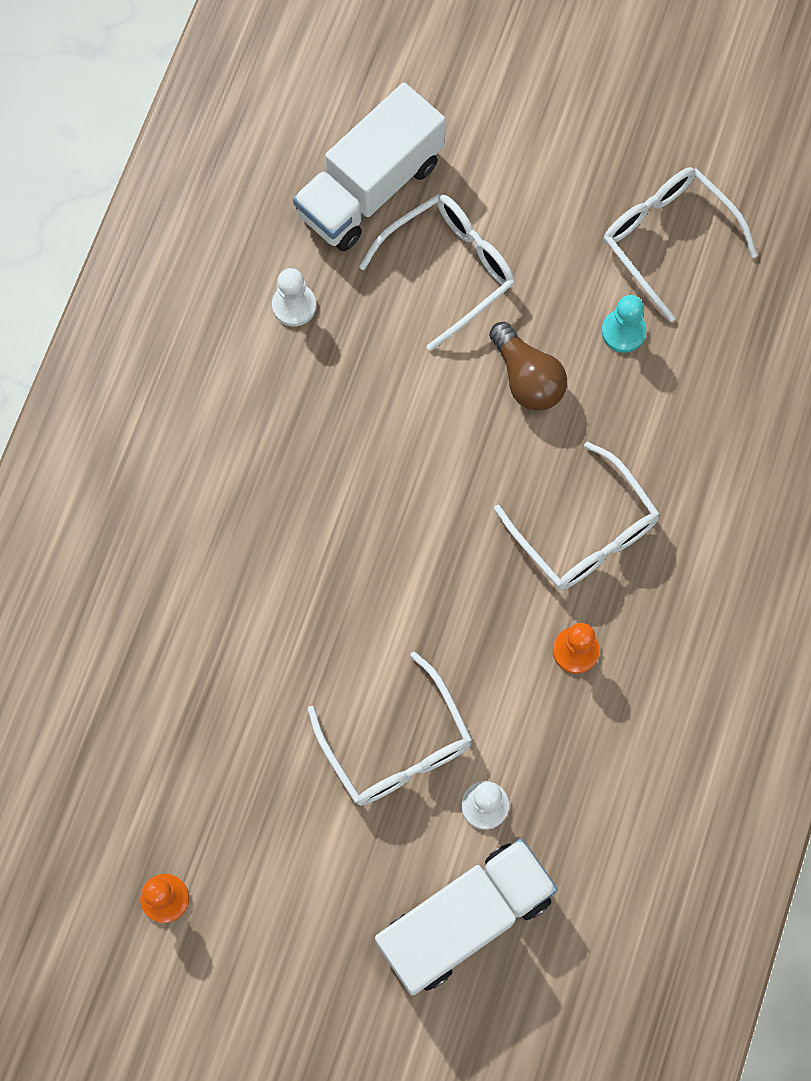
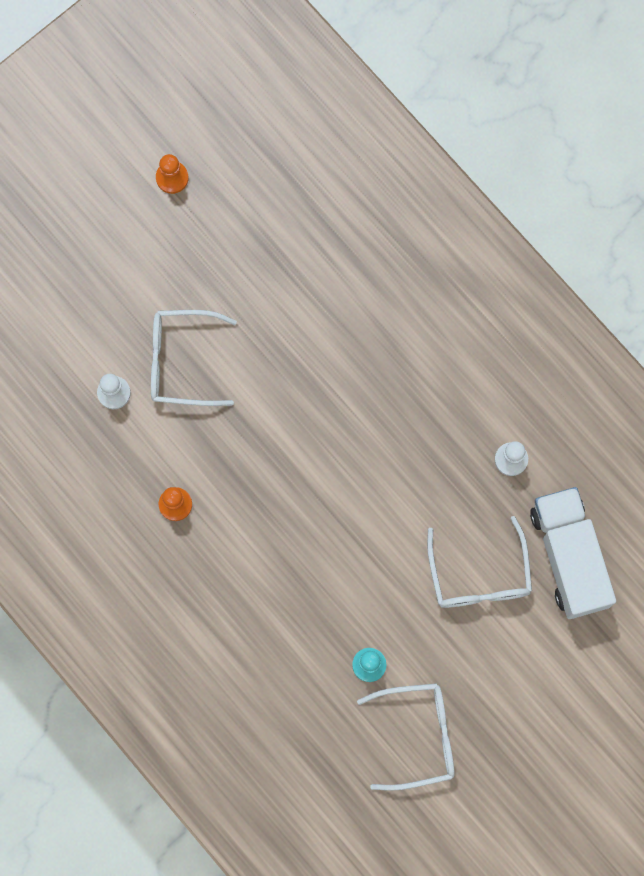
camera: 120 degrees right, 5 degrees up
(465, 920) = (54, 342): white truck -> none
(527, 378) = (373, 582): brown light bulb -> none
(584, 532) = (248, 556): white glasses -> none

